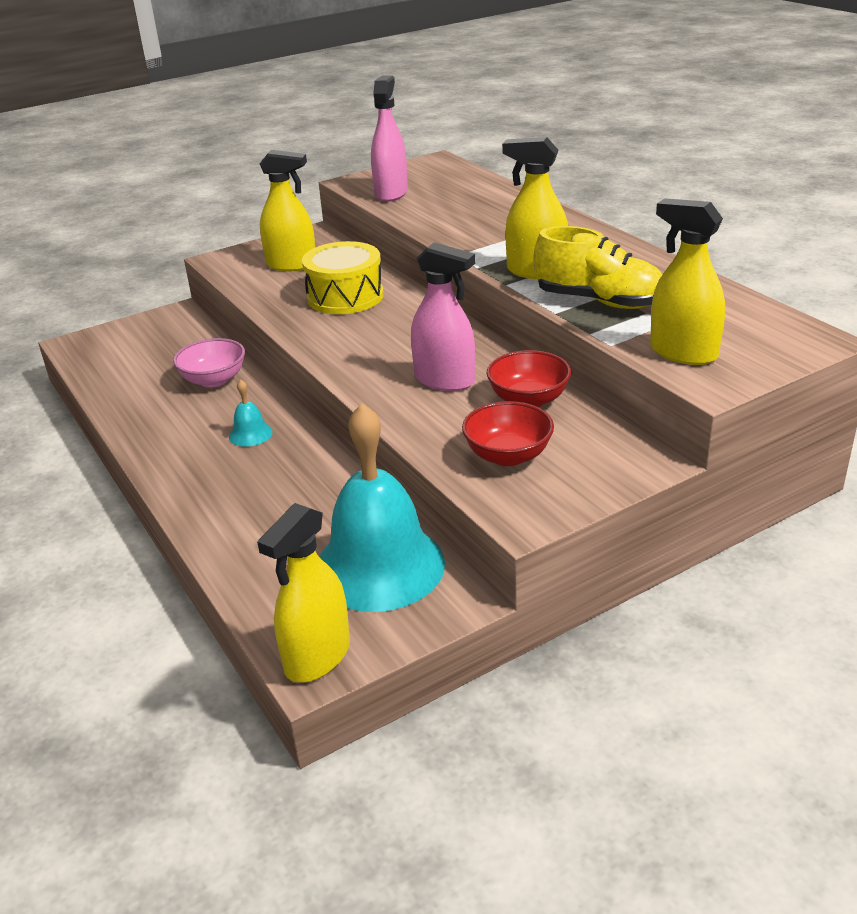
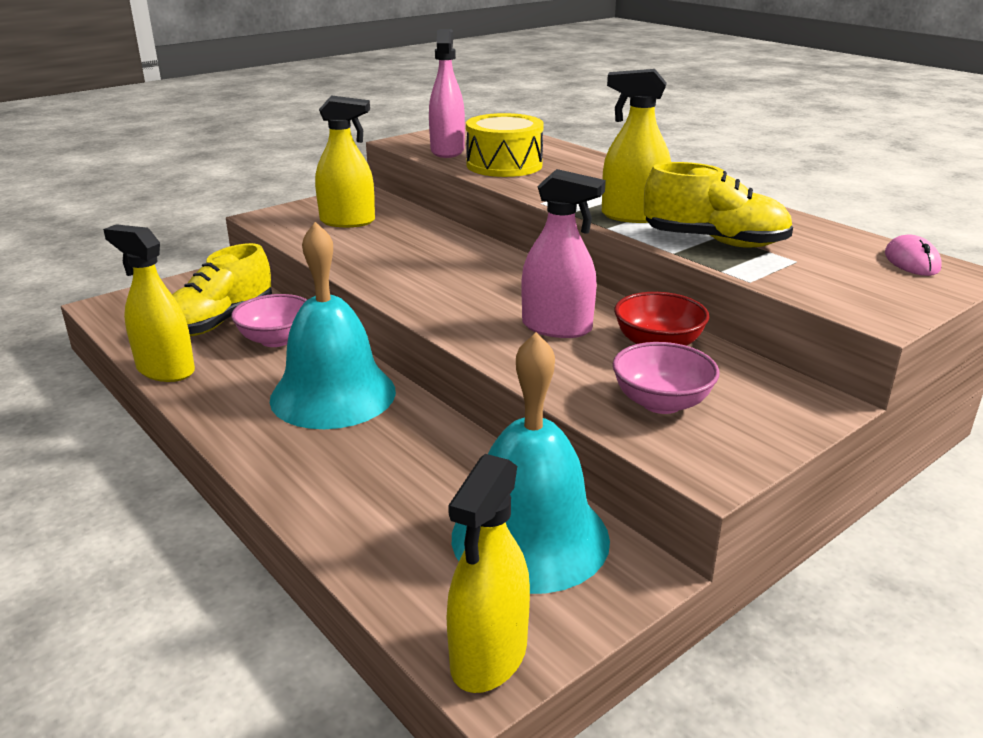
camera: 10 degrees left, 5 degrees down
(169, 361) = (219, 322): none -> yellow shoe
(250, 434) = (333, 394): turquoise bell -> turquoise bell, size x2.49
(345, 296) = (416, 249): yellow drum -> yellow drum (504, 165)
(508, 456) = (661, 402): red bowl -> pink bowl
(683, 353) = (831, 287): yellow spray bottle -> yellow spray bottle (165, 370)
(777, 326) = (911, 261): none -> pink mouse

